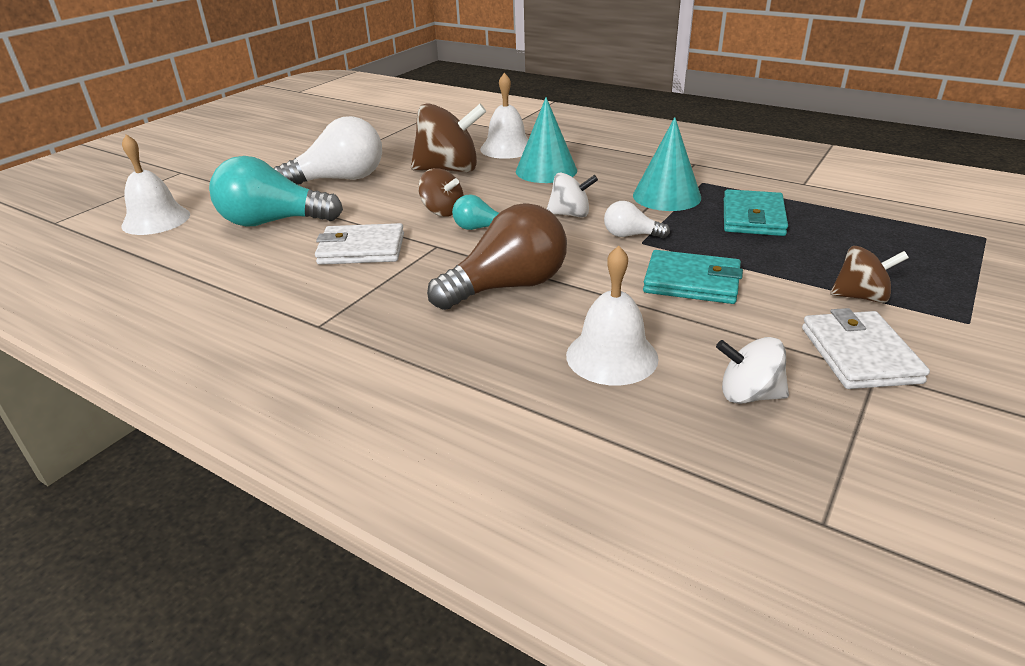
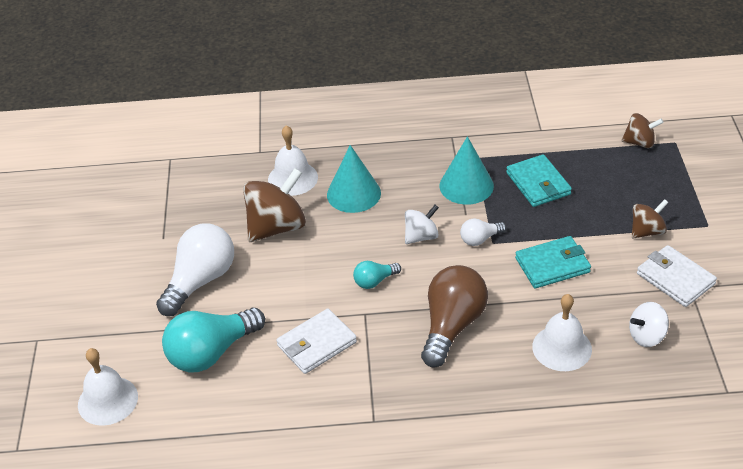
camera: 35 degrees left, 10 degrees up
(442, 211) = (328, 277): brown spinning top -> brown spinning top (639, 142)

